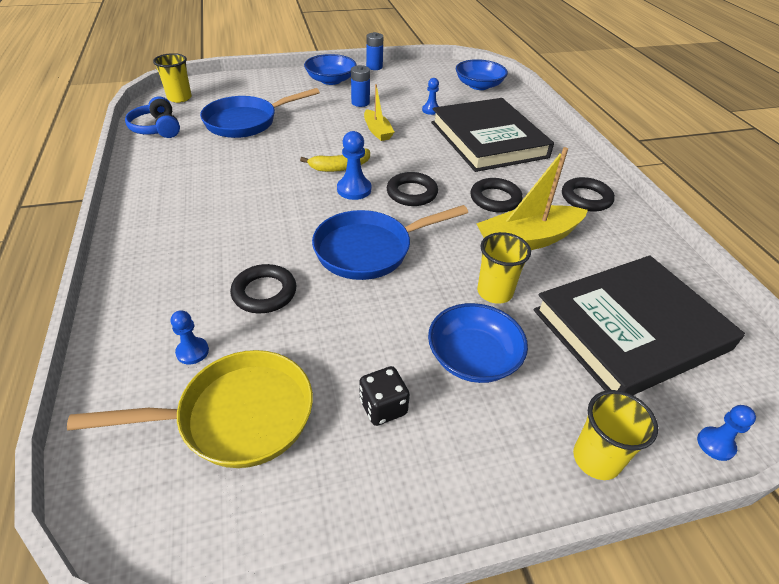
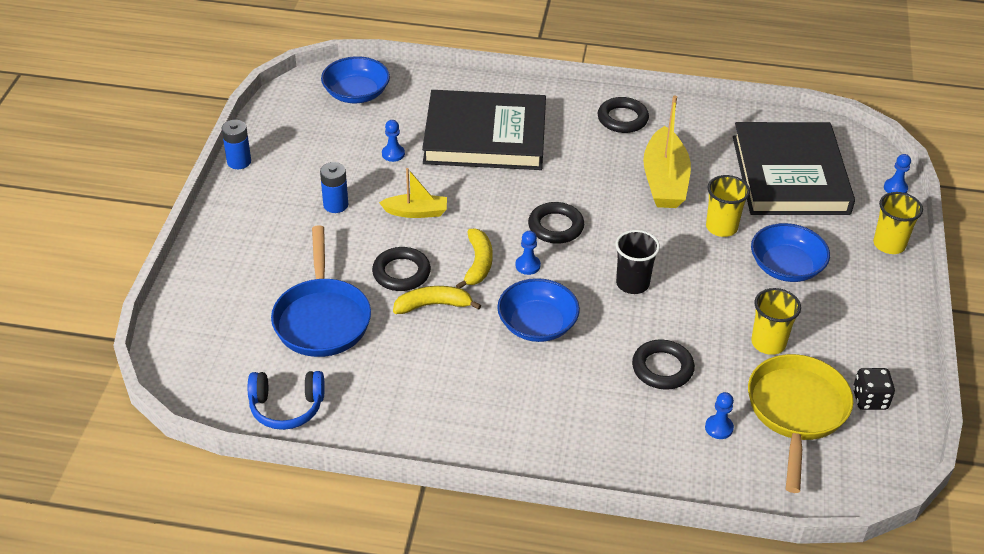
camera: 65 degrees left, 0 degrees up
(179, 98) = (205, 373): yellow cup -> yellow cup (768, 343)
(282, 159) = (433, 305): none -> yellow banana
(331, 80) = (252, 213): blue bowl -> blue bowl (537, 324)
(354, 189) = (527, 265): blue pawn -> blue pawn, size x0.65
(369, 250) = (632, 283): blue pan -> black cup
(383, 407) = (815, 330): black dice -> black dice (870, 399)
(495, 199) = (595, 175): black ring -> black ring (401, 273)

